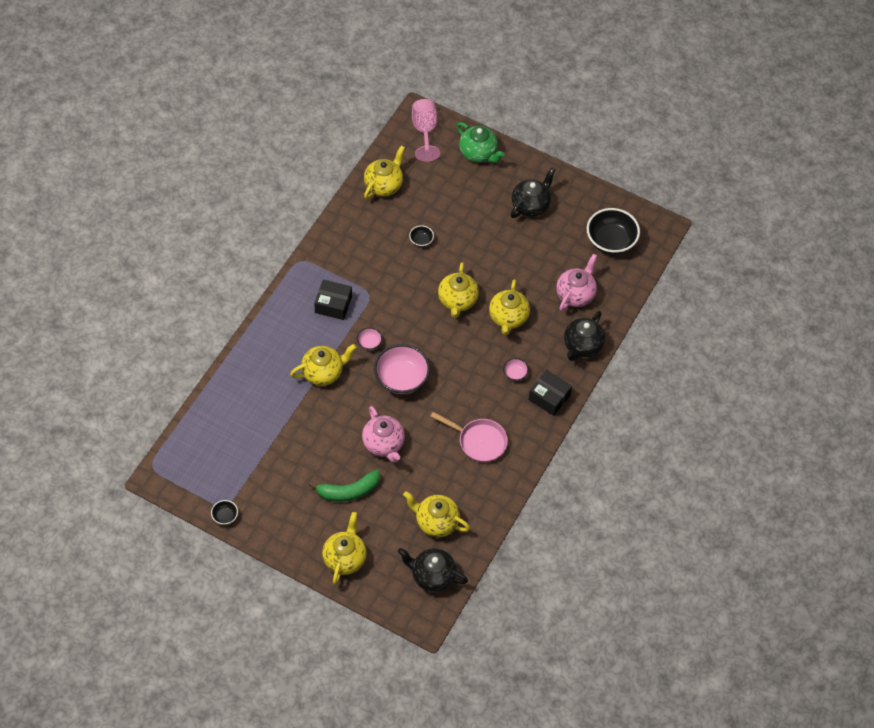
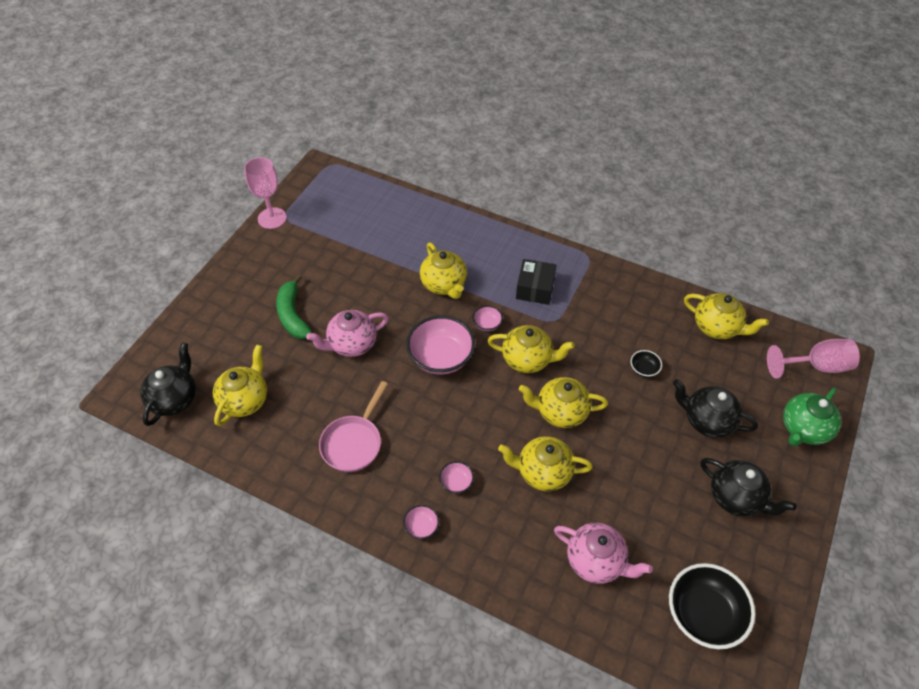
camera: 90 degrees right, 5 degrees down
(225, 516) = (272, 218): black bowl -> pink goblet
(344, 558) = (210, 316): yellow teapot -> yellow teapot (527, 359)
(549, 397) = (421, 527): black box -> pink bowl
(582, 346) = (508, 571): black teapot -> black teapot (707, 420)

